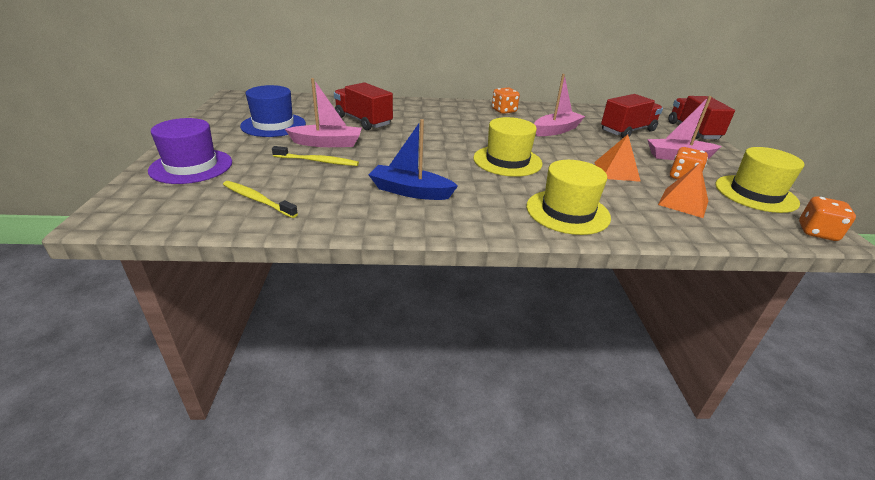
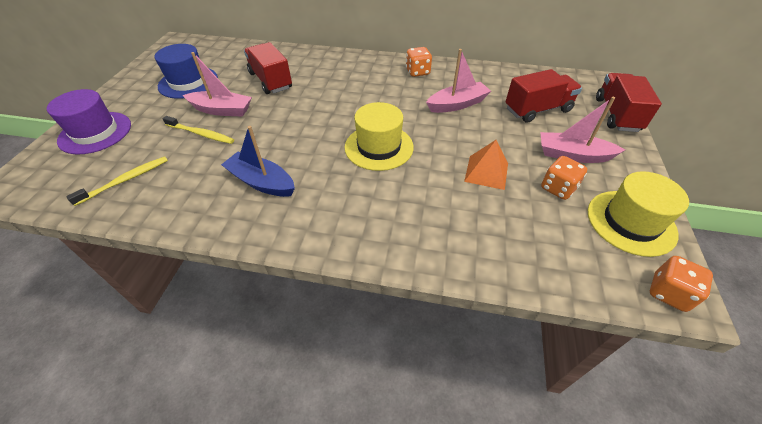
camera: 15 degrees right, 15 degrees up
(257, 200) = (126, 180): yellow toothbrush -> yellow toothbrush turned 90 degrees clockwise
(567, 212) = (398, 227): yellow hat -> none
(683, 202) = (533, 227): orange pyramid -> none

